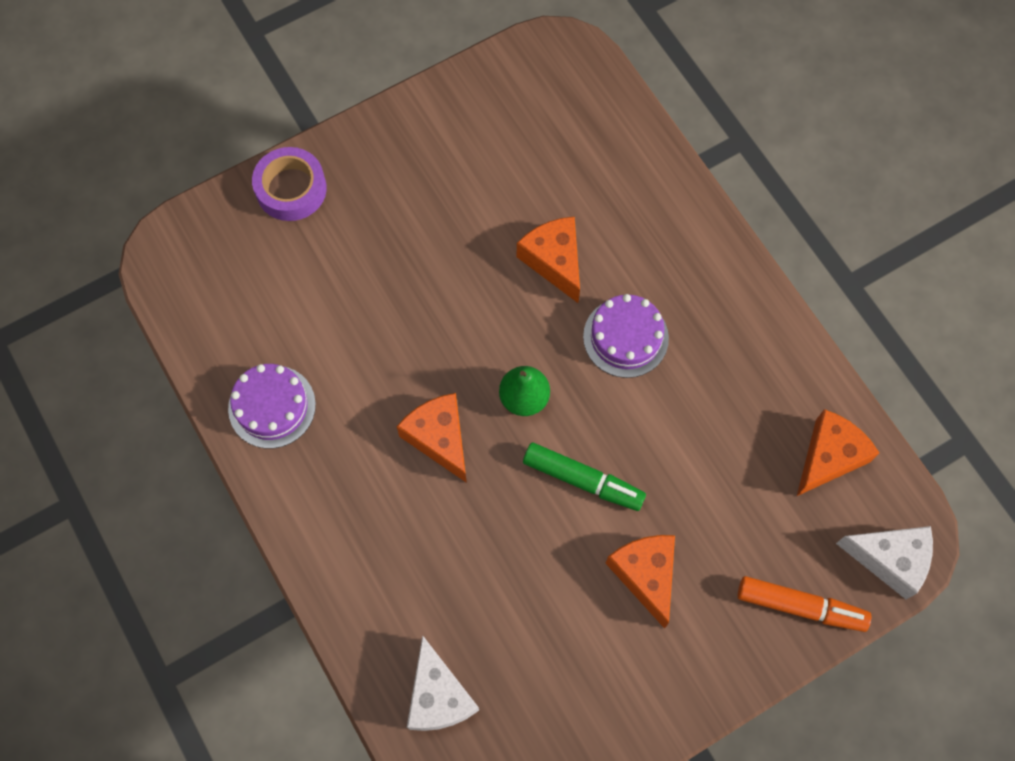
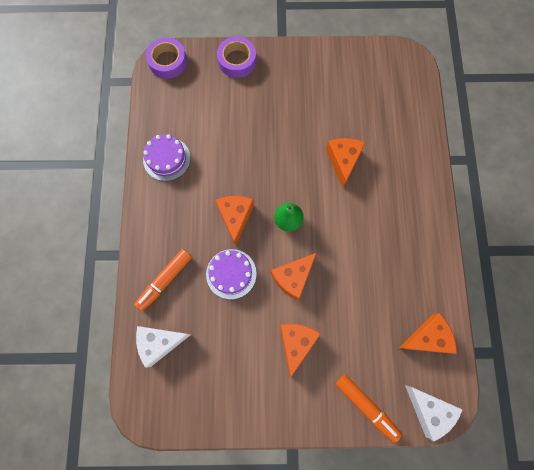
camera: 30 degrees right, 5 degrees up
(175, 248) = (168, 62): none -> purple tape
(387, 597) = (165, 280): none -> orange marker
(438, 696) = (160, 343): white cheese -> white cheese turned 60 degrees clockwise
(583, 480) = (293, 277): green marker -> orange cheese
(625, 337) = (357, 218): purple cake -> purple cake (231, 274)

